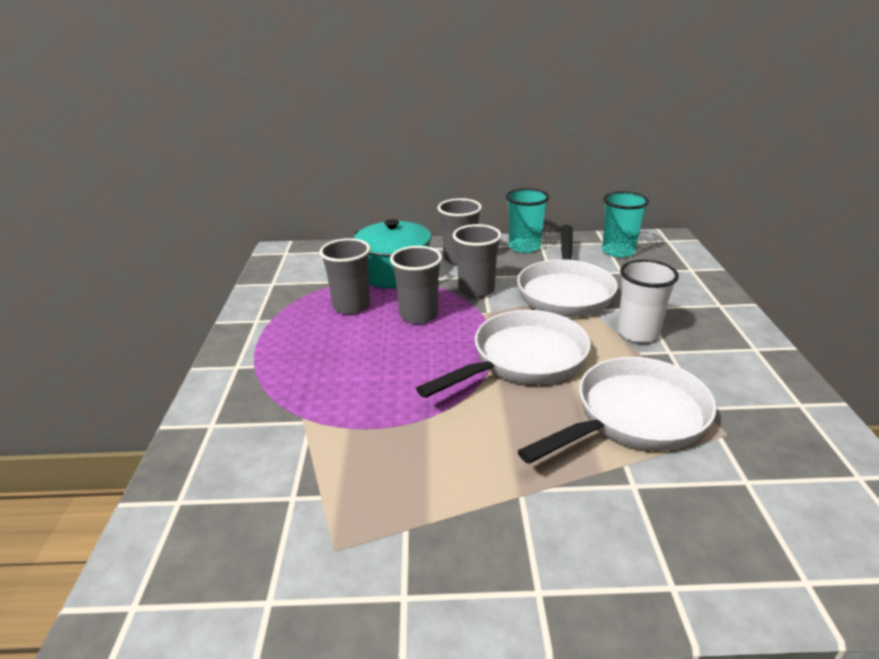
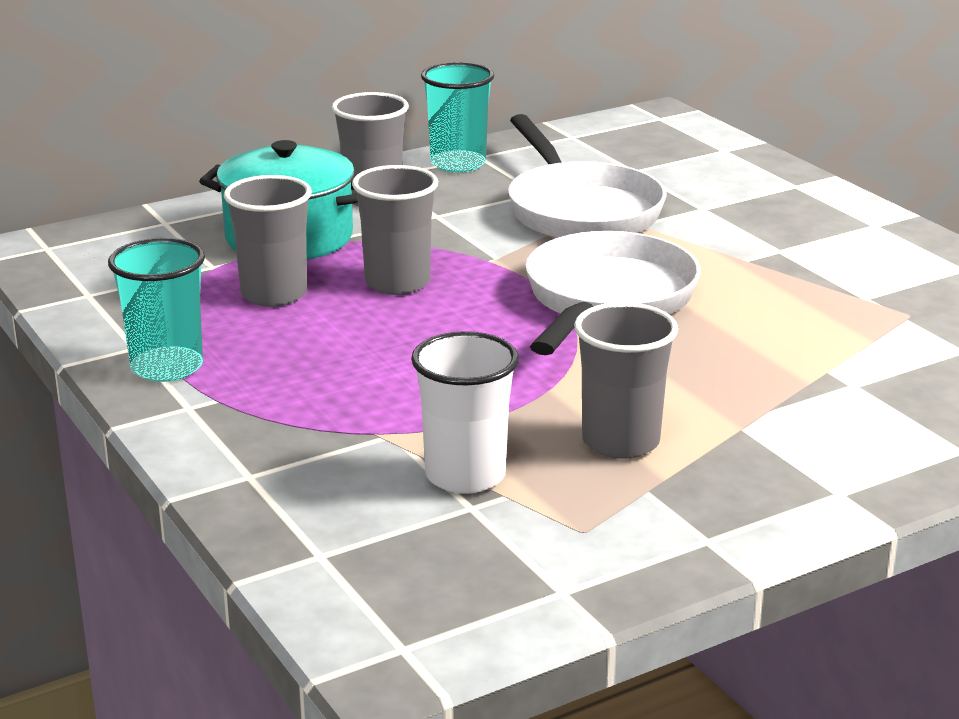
camera: 30 degrees left, 5 degrees down
(476, 290) = (447, 234): grey cup -> grey cup (620, 442)
(618, 251) = (604, 145): turquoise cup -> turquoise cup (167, 367)
(633, 417) = (798, 325): white pan -> none
(638, 333) = (723, 238): white cup -> white cup (465, 475)

